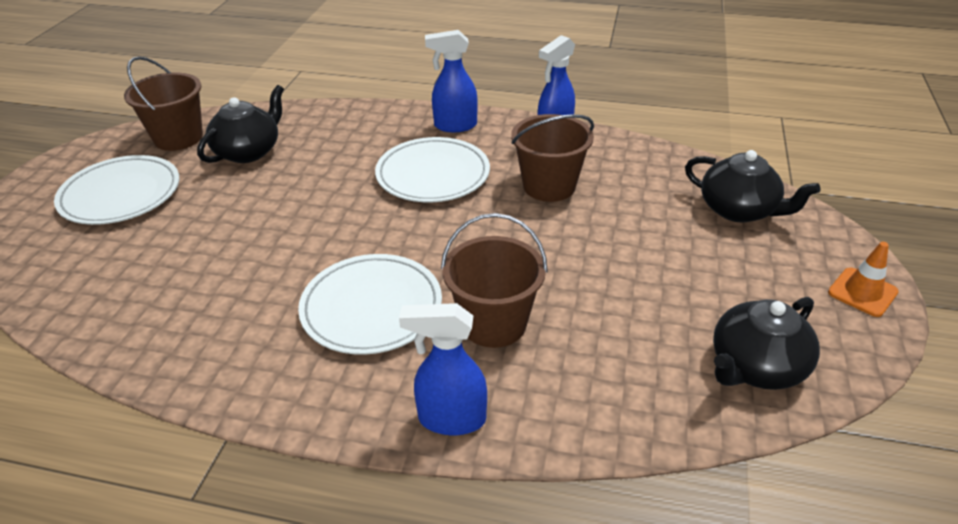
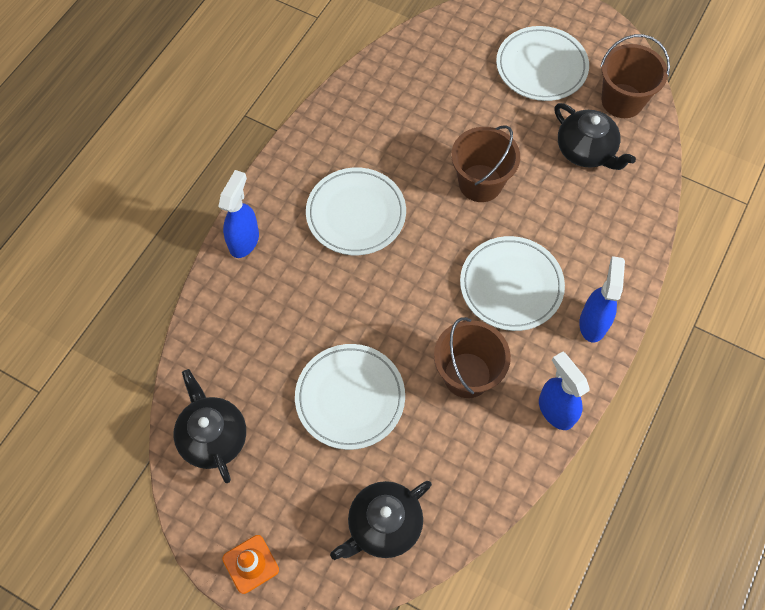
camera: 105 degrees right, 25 degrees up
(494, 323) = (314, 284): brown bucket -> brown bucket (480, 183)
(625, 259) = (350, 398): none -> white plate

